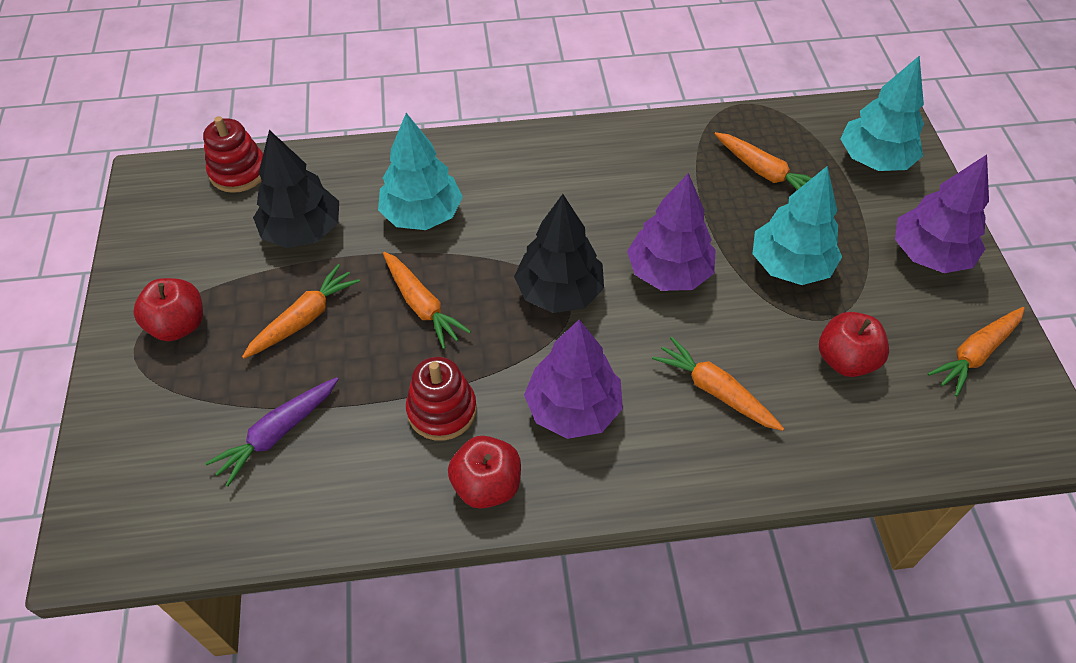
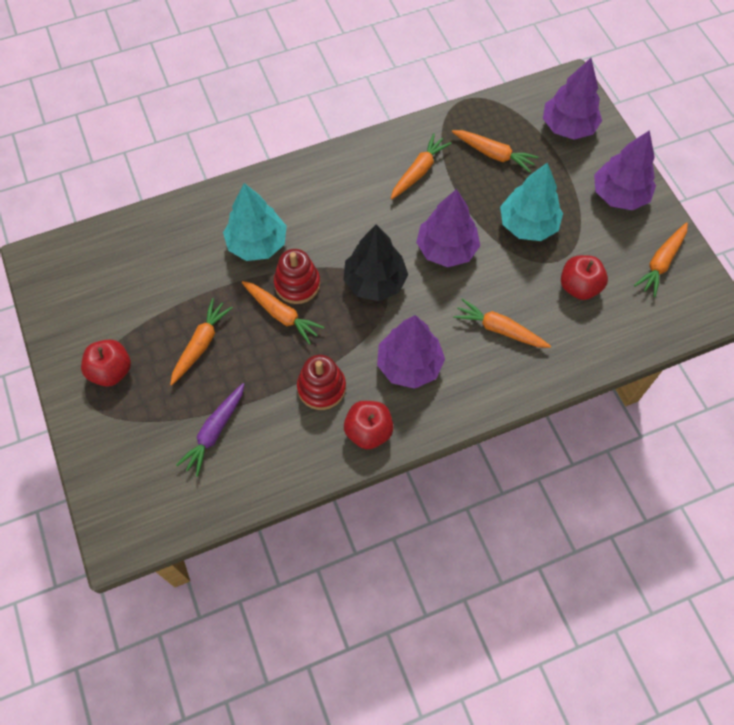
camera: 15 degrees left, 10 degrees up
(238, 172) = (105, 239): red stacking toy -> red stacking toy (297, 284)
(302, 231) = (173, 277): black tree -> none
(658, 173) = (418, 171): none -> orange carrot
(874, 159) = (568, 127): turquoise tree -> purple tree

